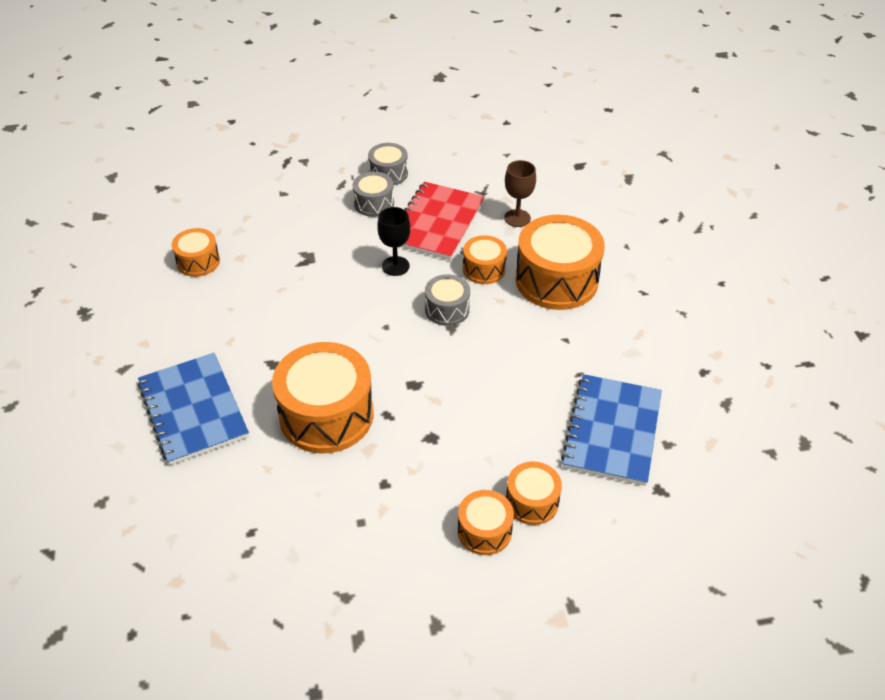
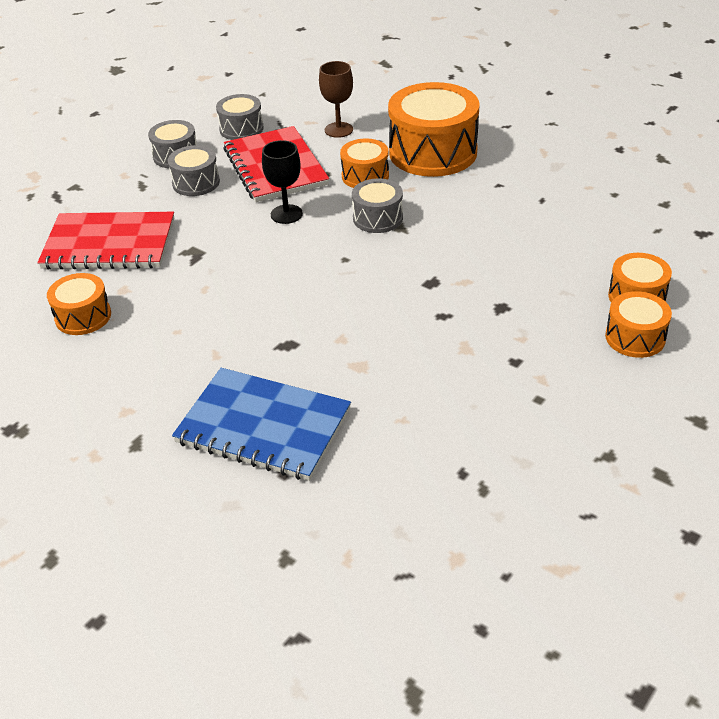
camera: 40 degrees left, 5 degrees down
(271, 218) = (109, 244): none -> red notebook
(326, 415) = (393, 348): orange drum -> none
(455, 176) = (241, 129): none -> grey drum
(612, 431) = (619, 219): blue notebook -> none

